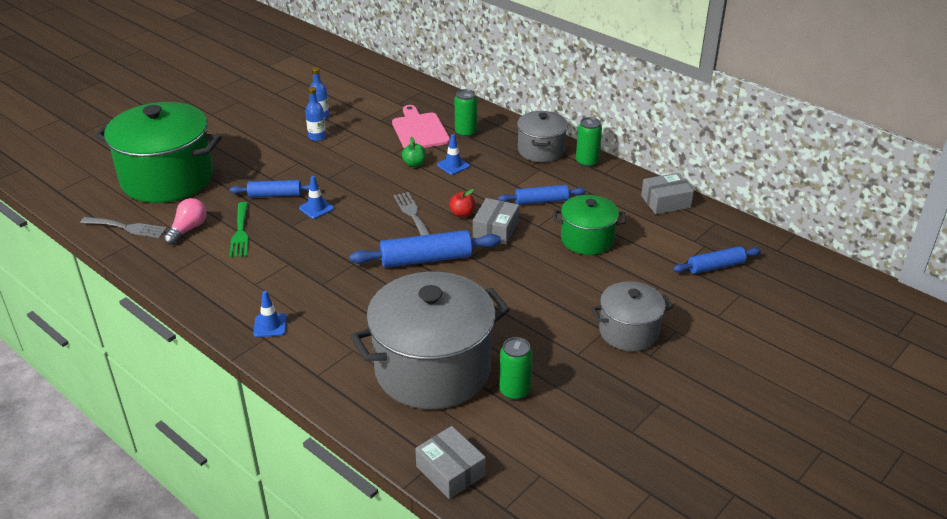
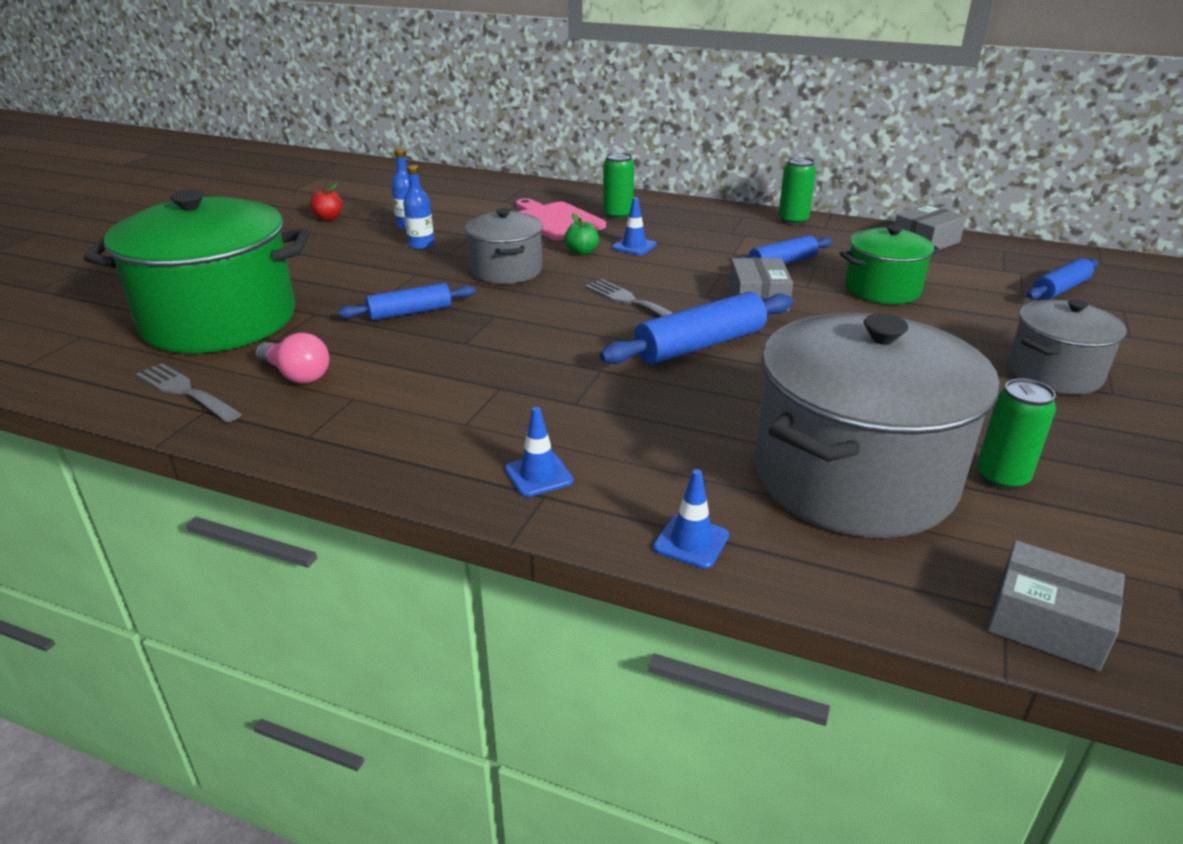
camera: 20 degrees left, 5 degrees down
(127, 228) = (185, 391): grey fork -> grey fork turned 135 degrees counterclockwise
(188, 229) = (297, 375): pink light bulb -> pink light bulb turned 120 degrees clockwise
(240, 232) = (389, 364): green fork -> none
(316, 208) = (486, 317): blue traffic cone -> blue traffic cone (691, 542)
(462, 214) = (697, 290): red apple -> red apple (328, 218)
(541, 150) = (727, 218): grey pot -> grey pot (506, 270)

